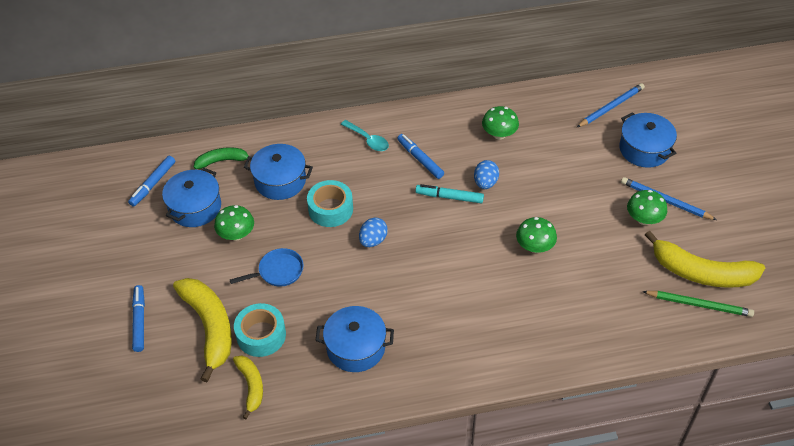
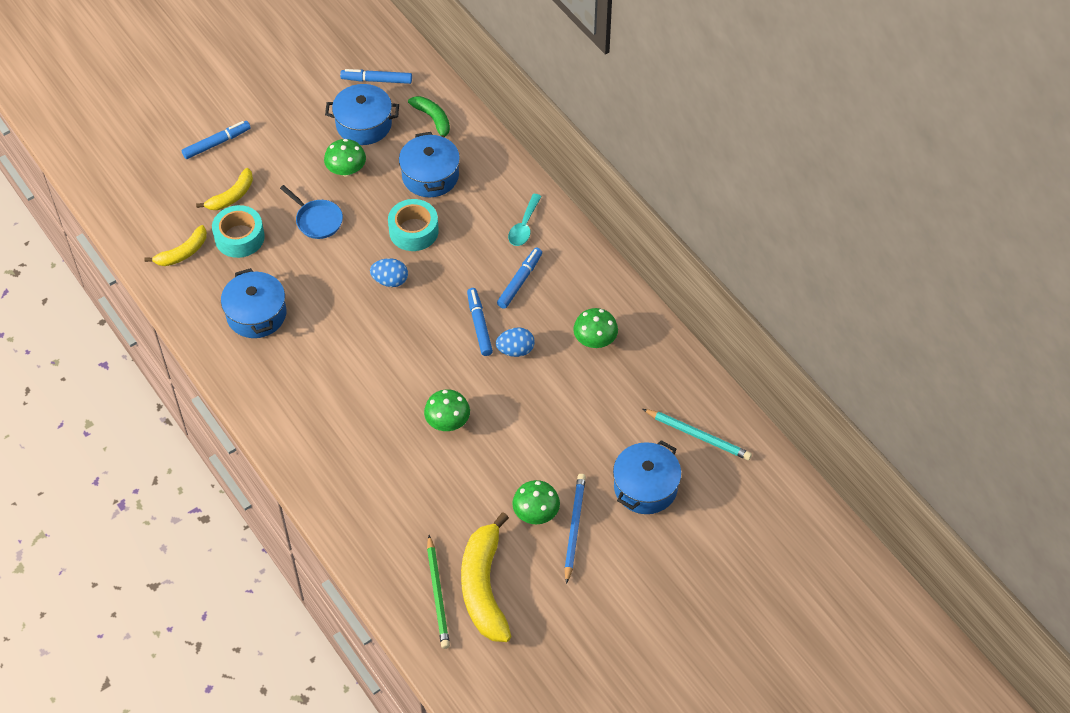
camera: 65 degrees right, 5 degrees up
(209, 327) = (231, 196): yellow banana -> yellow banana, size x0.56
(449, 197) = (479, 325): turquoise marker -> blue marker
(611, 107) = (698, 436): blue pencil -> turquoise pencil

